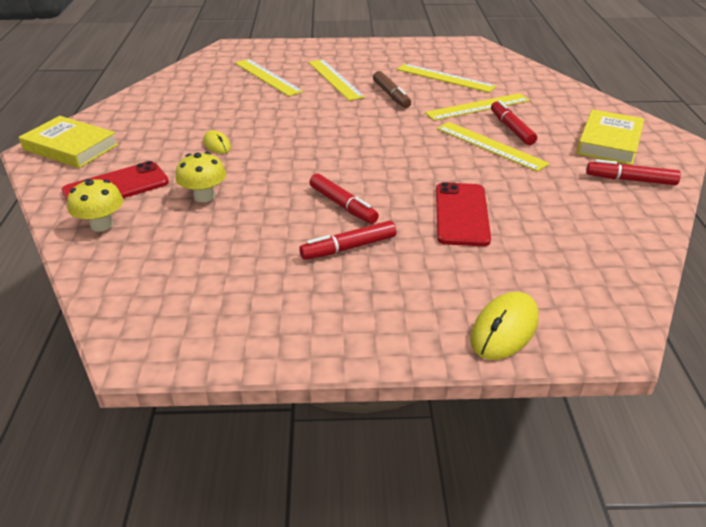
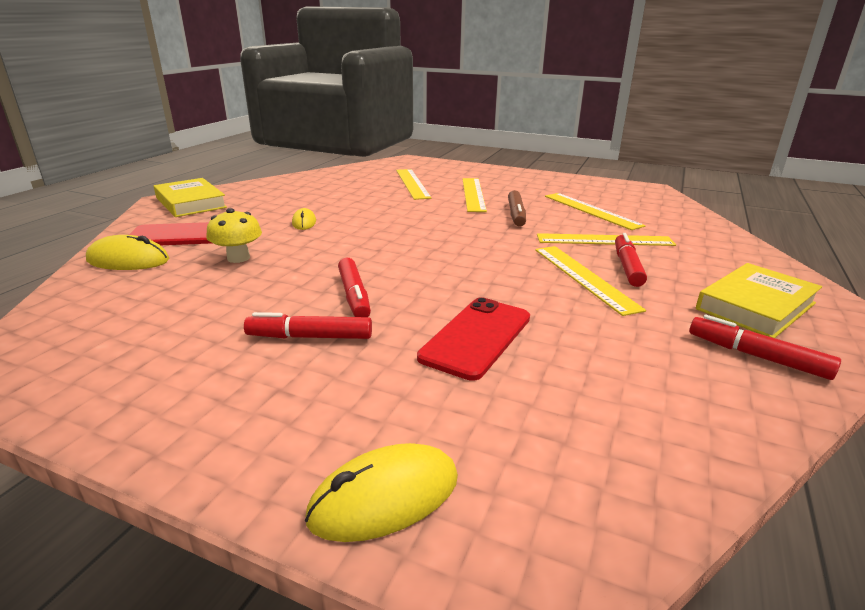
camera: 25 degrees right, 10 degrees down
(102, 225) = (128, 260): yellow mushroom -> yellow mouse

